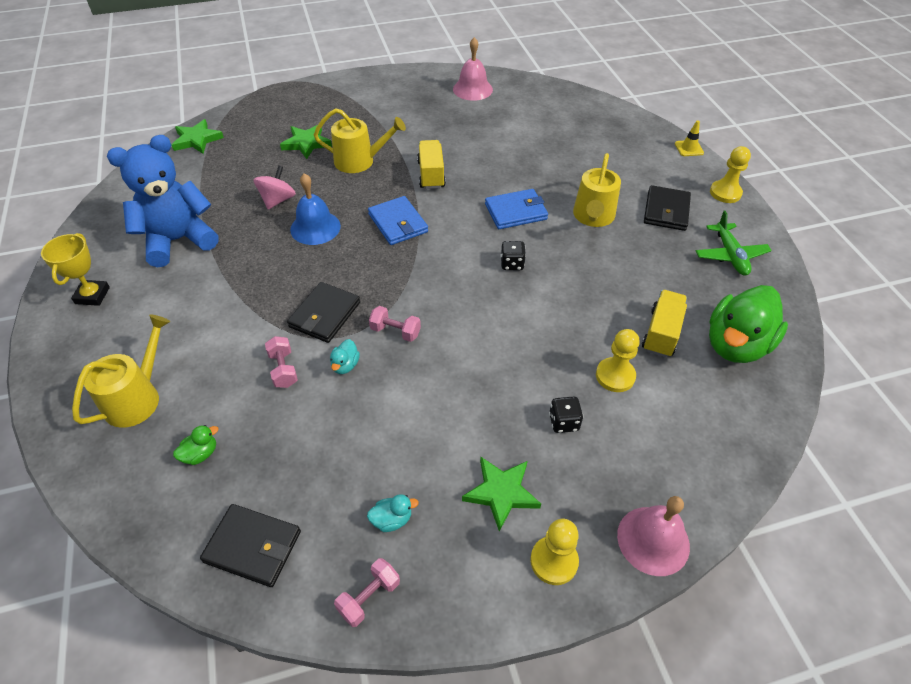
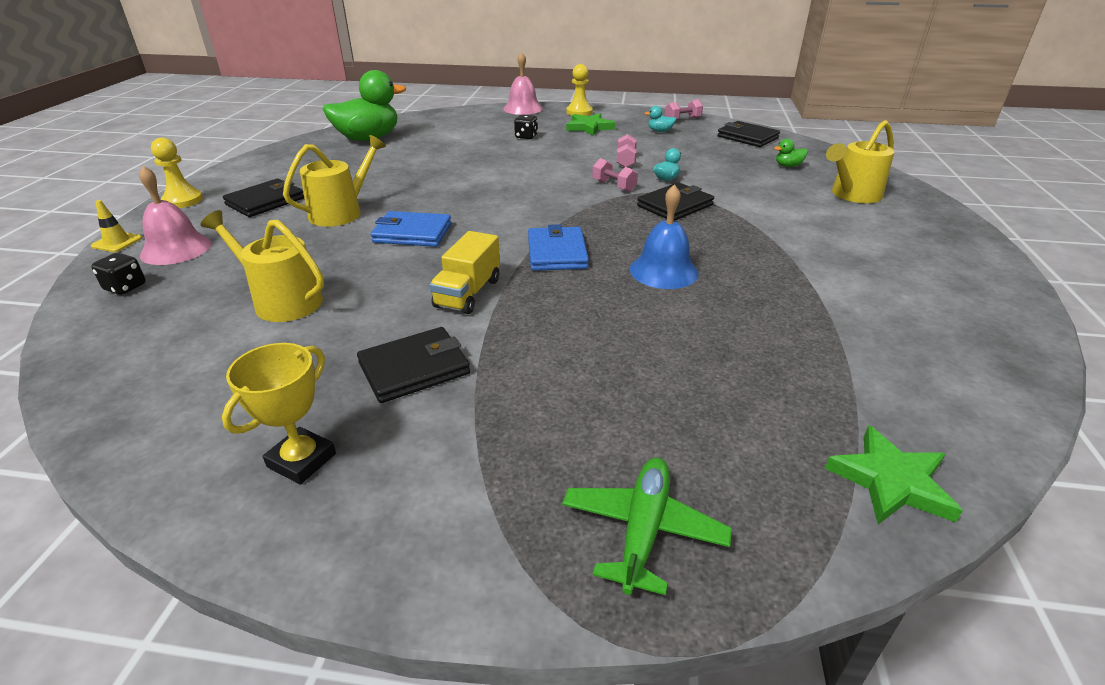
camera: 155 degrees left, 15 degrees down
(92, 295) = (950, 267): yellow trophy -> yellow trophy (302, 460)
(178, 240) = (859, 298): blue teddy bear -> none
(277, 200) = (711, 314): pink spinning top -> none
(283, 369) = (721, 186): pink dumbbell -> pink dumbbell (625, 161)
(306, 143) = (640, 400): green star -> none
(359, 161) = (560, 340): yellow watering can -> yellow watering can (282, 301)
(420, 129) = (414, 368): none -> black wallet
(472, 89) = (216, 433): pink bell -> pink bell (176, 249)
(512, 264) = (469, 200): black dice -> black dice (125, 287)
(615, 376) = (469, 143): yellow pawn -> none
(661, 333) = (407, 150): yellow truck -> none
(730, 255) = (278, 168): green plane -> green plane (643, 530)

